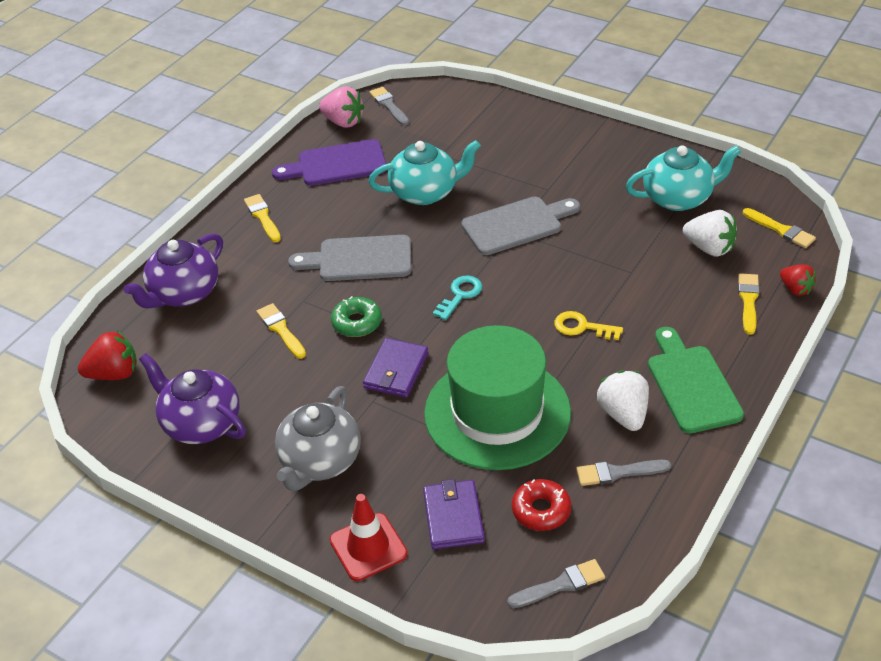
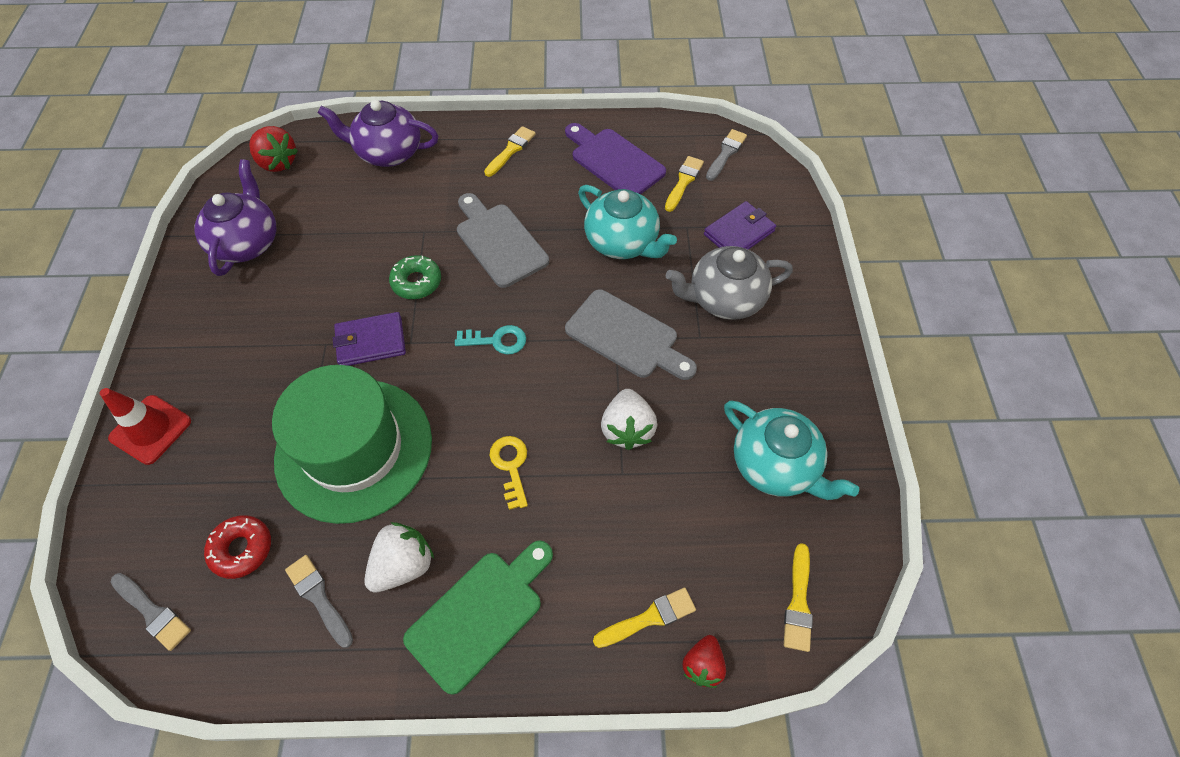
camera: 55 degrees right, 15 degrees up
(281, 329) = (379, 235): yellow brush -> yellow brush (683, 182)
(320, 461) = (237, 343): grey teapot -> grey teapot (724, 299)
(343, 122) = (676, 135): pink strawberry -> none
(453, 517) = (208, 478): purple wallet -> purple wallet (739, 233)
(709, 248) = (712, 535): white strawberry -> white strawberry (627, 429)

